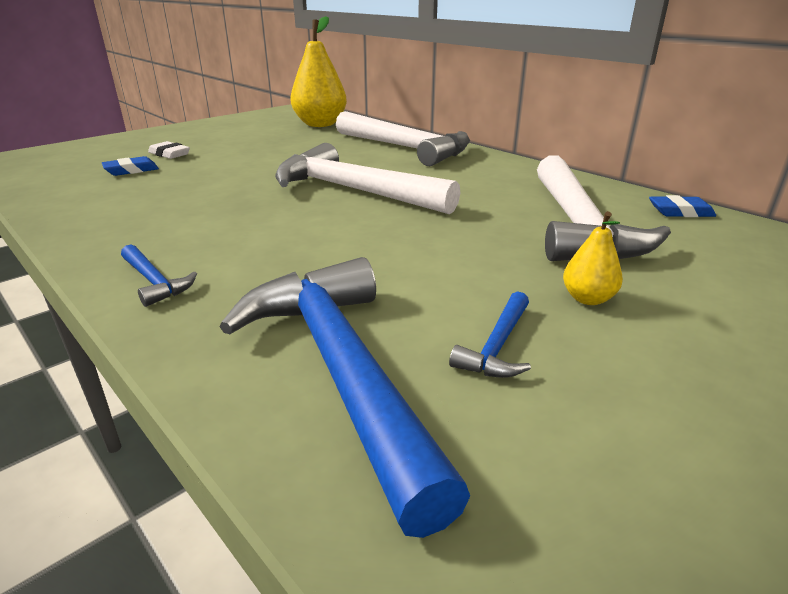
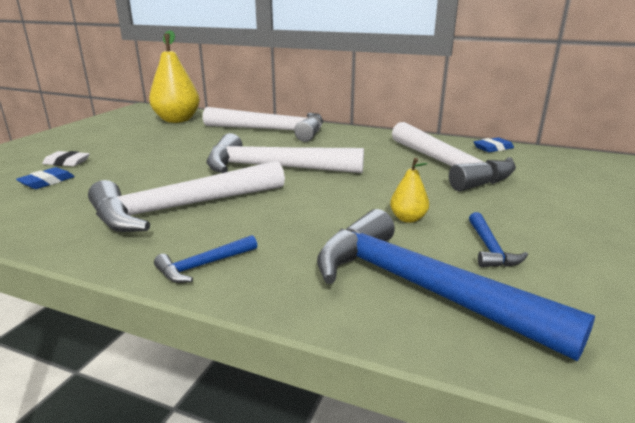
camera: 25 degrees left, 5 degrees down
(155, 282) = (203, 265): blue hammer -> blue hammer turned 120 degrees clockwise
(210, 218) = (182, 208): none -> white hammer
(587, 299) = (504, 209): yellow pear -> yellow pear (408, 219)

